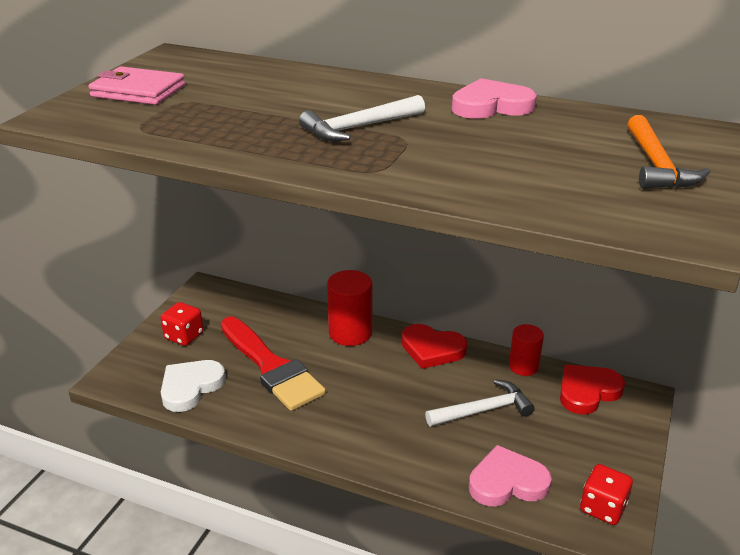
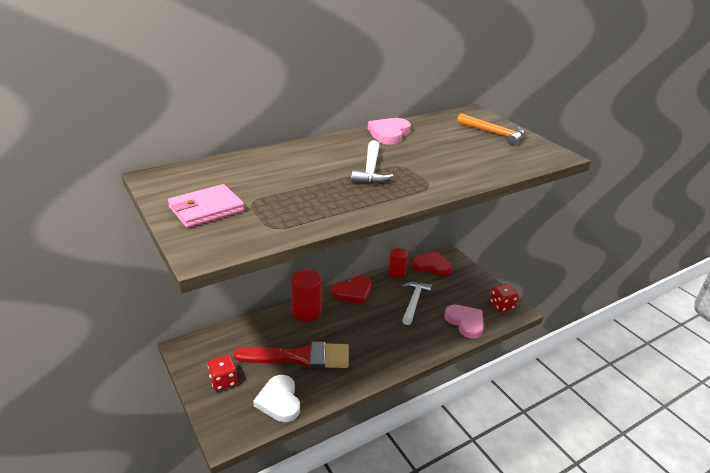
camera: 55 degrees left, 0 degrees up
(507, 482) = (465, 322): pink heart -> pink heart turned 120 degrees clockwise
(587, 391) = (432, 266): red heart -> red heart turned 105 degrees clockwise

